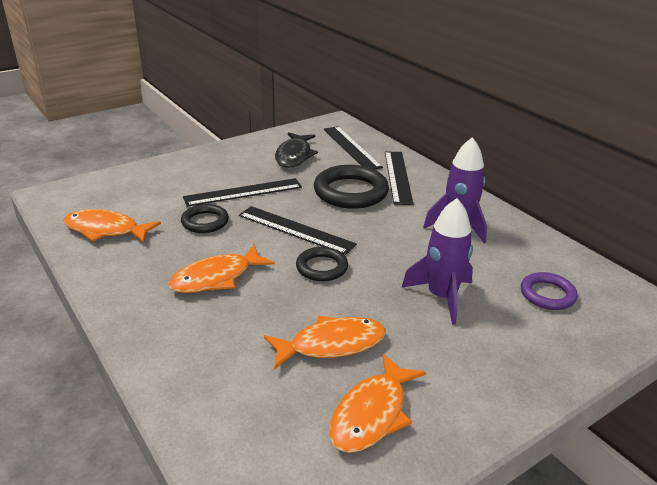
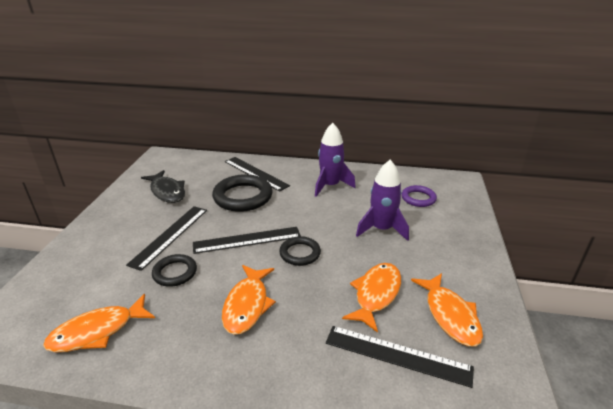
camera: 45 degrees left, 0 degrees up
(351, 147) = (198, 168): black ruler -> black ruler (397, 355)

